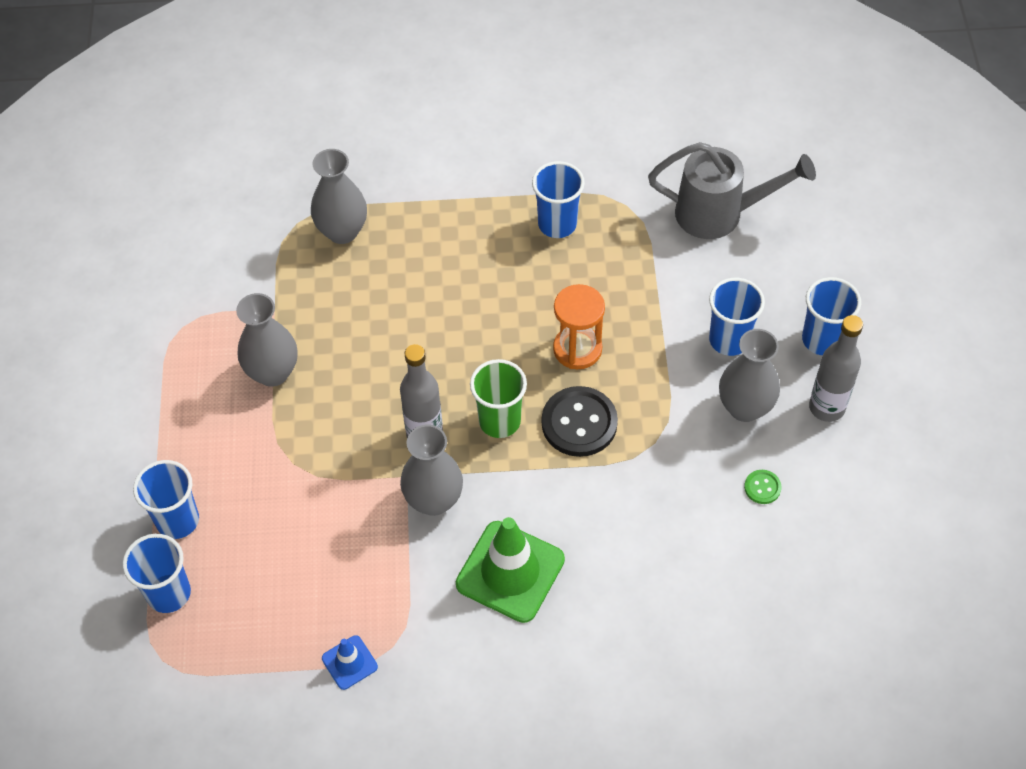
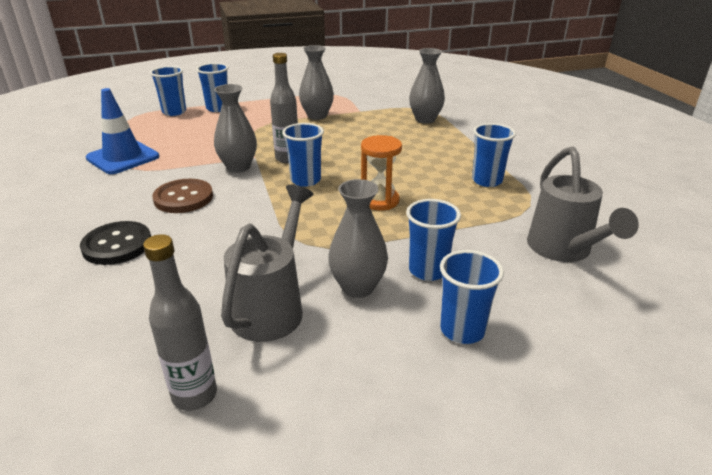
camera: 75 degrees right, 25 degrees down
(349, 662) = (123, 157): blue traffic cone -> blue traffic cone, size x2.03
(499, 421) = (305, 180): green cup -> blue cup
(510, 572) = (183, 198): green traffic cone -> brown button
(579, 423) = (313, 209): black button -> black button (117, 245)
(762, 487) = (272, 307): green button -> grey watering can
(826, 407) = (379, 342): grey bottle -> grey bottle (194, 395)

